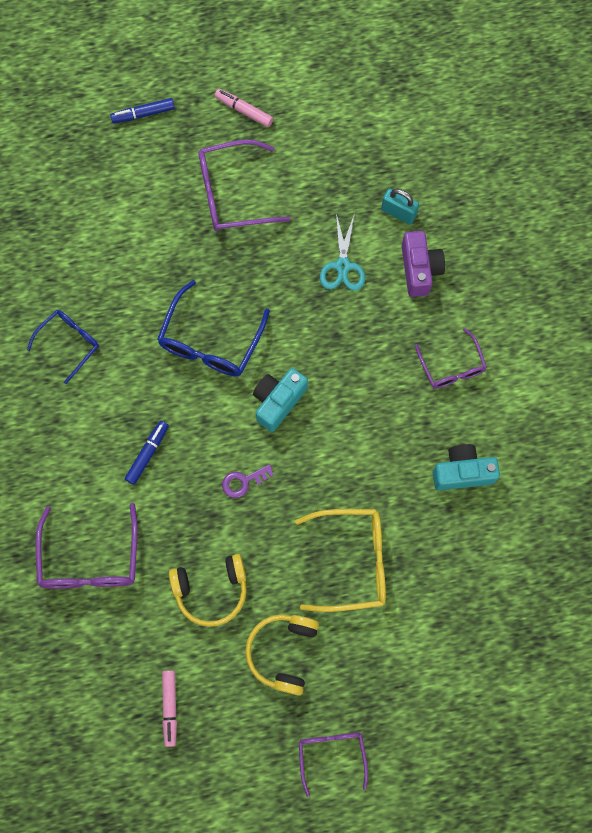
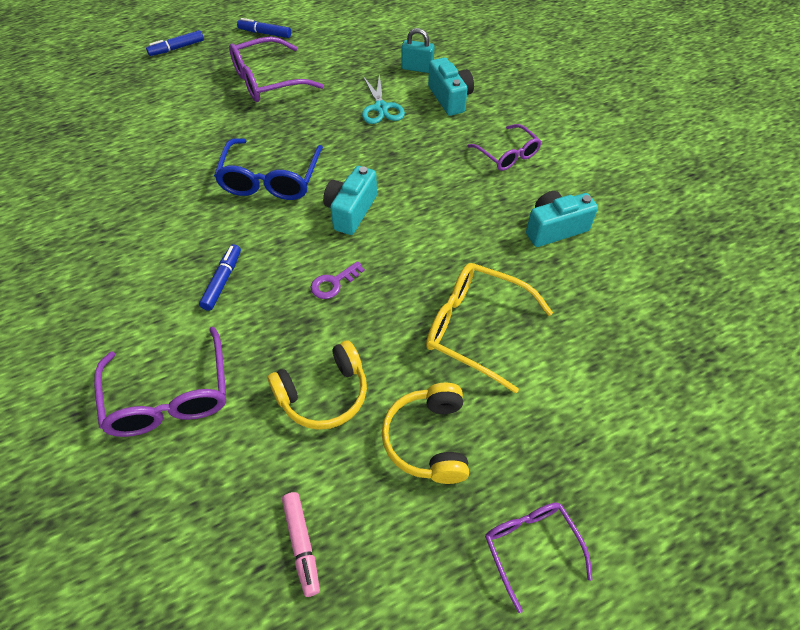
camera: 15 degrees left, 20 degrees down
(69, 343) = (124, 208): blue glasses -> none
(244, 110) = (265, 33): pink marker -> blue marker
(352, 561) = (475, 328): yellow glasses -> yellow glasses turned 135 degrees counterclockwise
(419, 269) = (450, 98): purple camera -> turquoise camera

